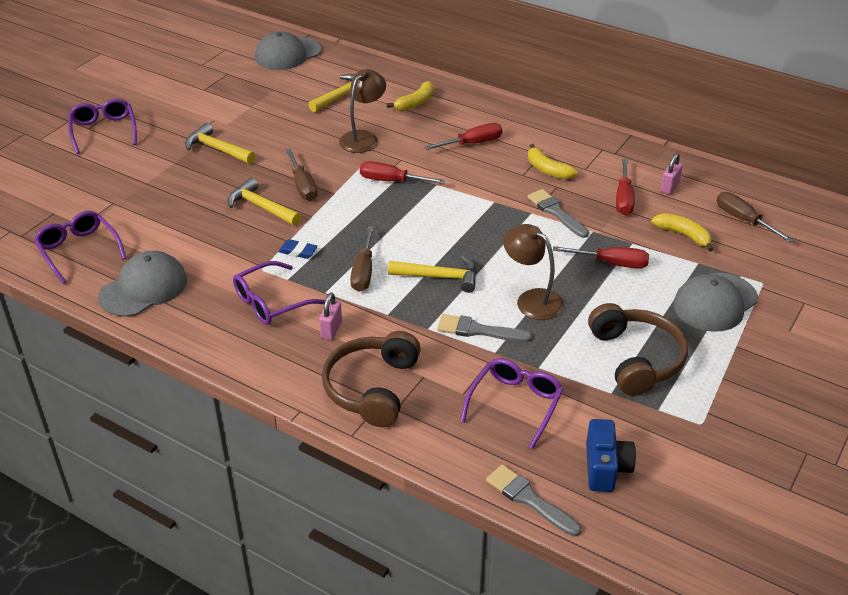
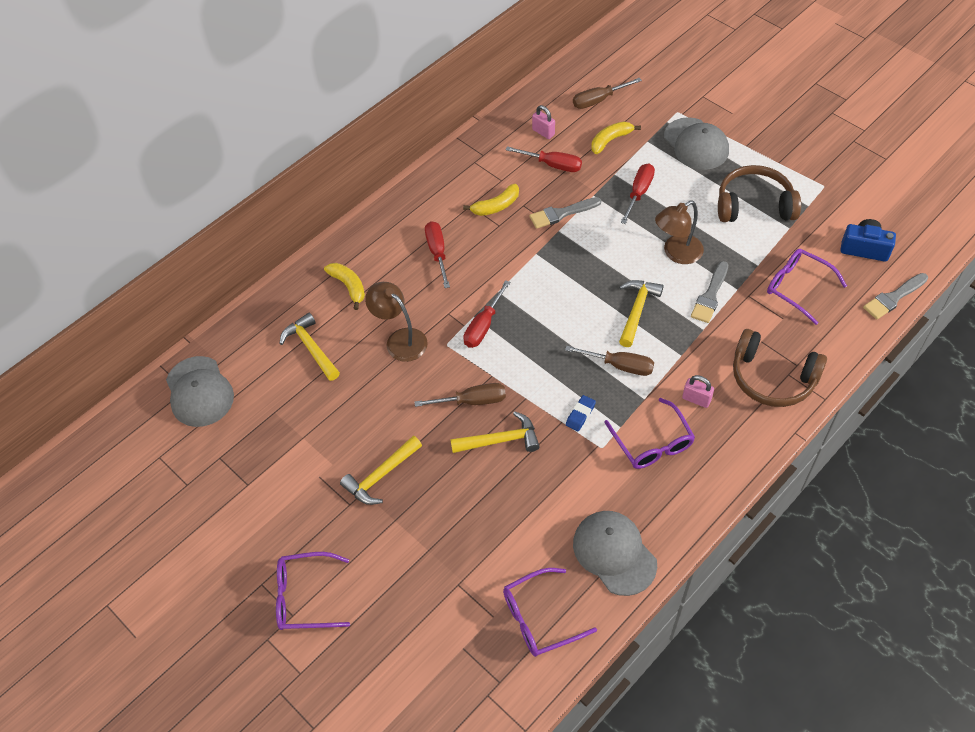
camera: 75 degrees left, 15 degrees up
(261, 207) = (500, 440): yellow hammer -> yellow hammer turned 150 degrees counterclockwise

